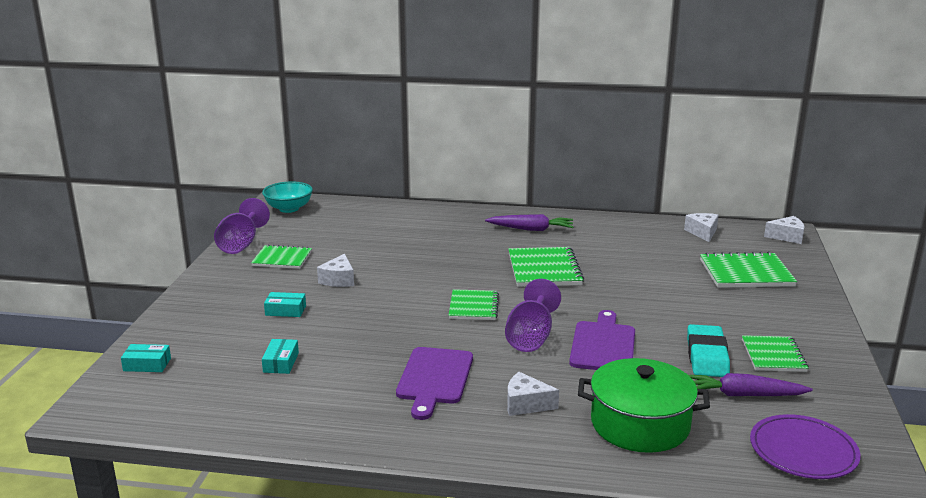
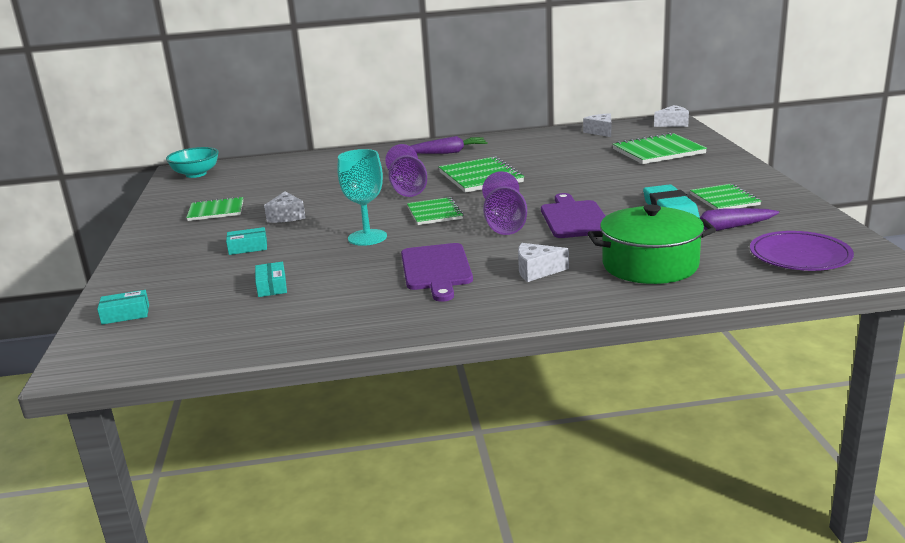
camera: 15 degrees left, 0 degrees up
(241, 244) = (164, 207): purple goblet -> purple goblet (408, 189)
(395, 323) = (367, 237): none -> turquoise goblet

